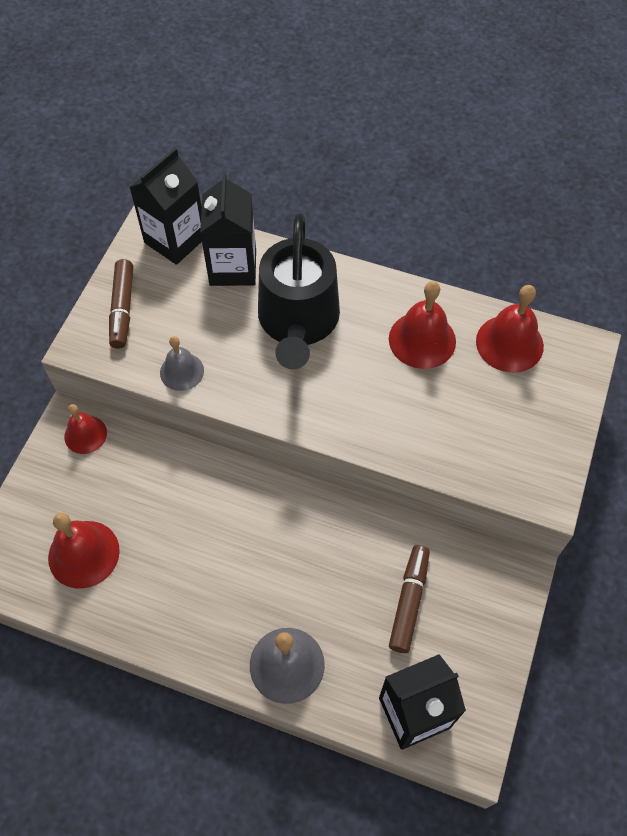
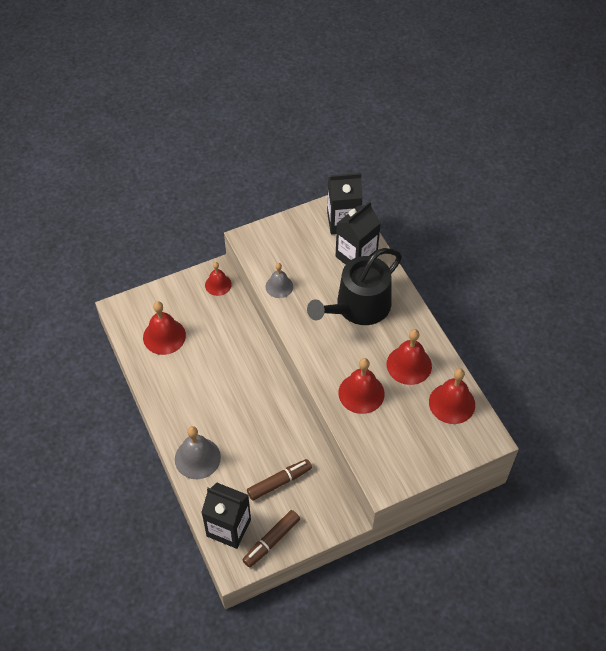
camera: 45 degrees right, 5 degrees down
(122, 309) = (283, 236): brown marker -> brown marker (271, 541)
(409, 414) = (361, 393): none -> red bell

